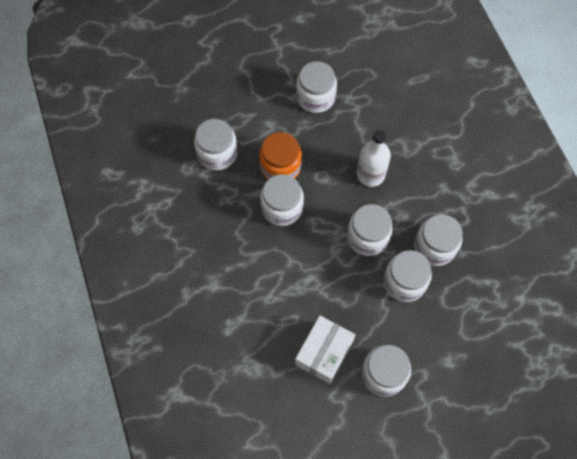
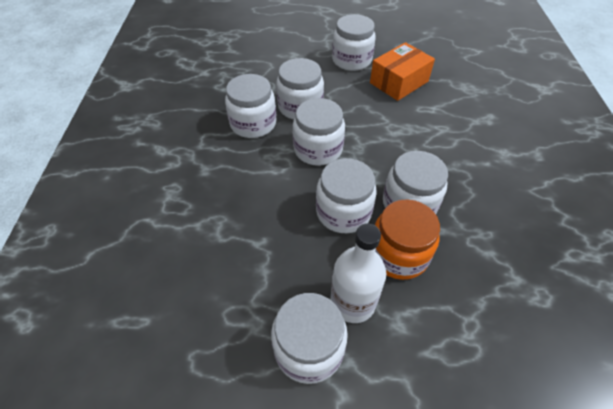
camera: 160 degrees left, 15 degrees down
(217, 153) = (493, 304): white jar -> white jar (343, 212)
(324, 352) = (399, 82): white box -> orange box
(370, 174) = (281, 208): white bottle -> white bottle (352, 302)

